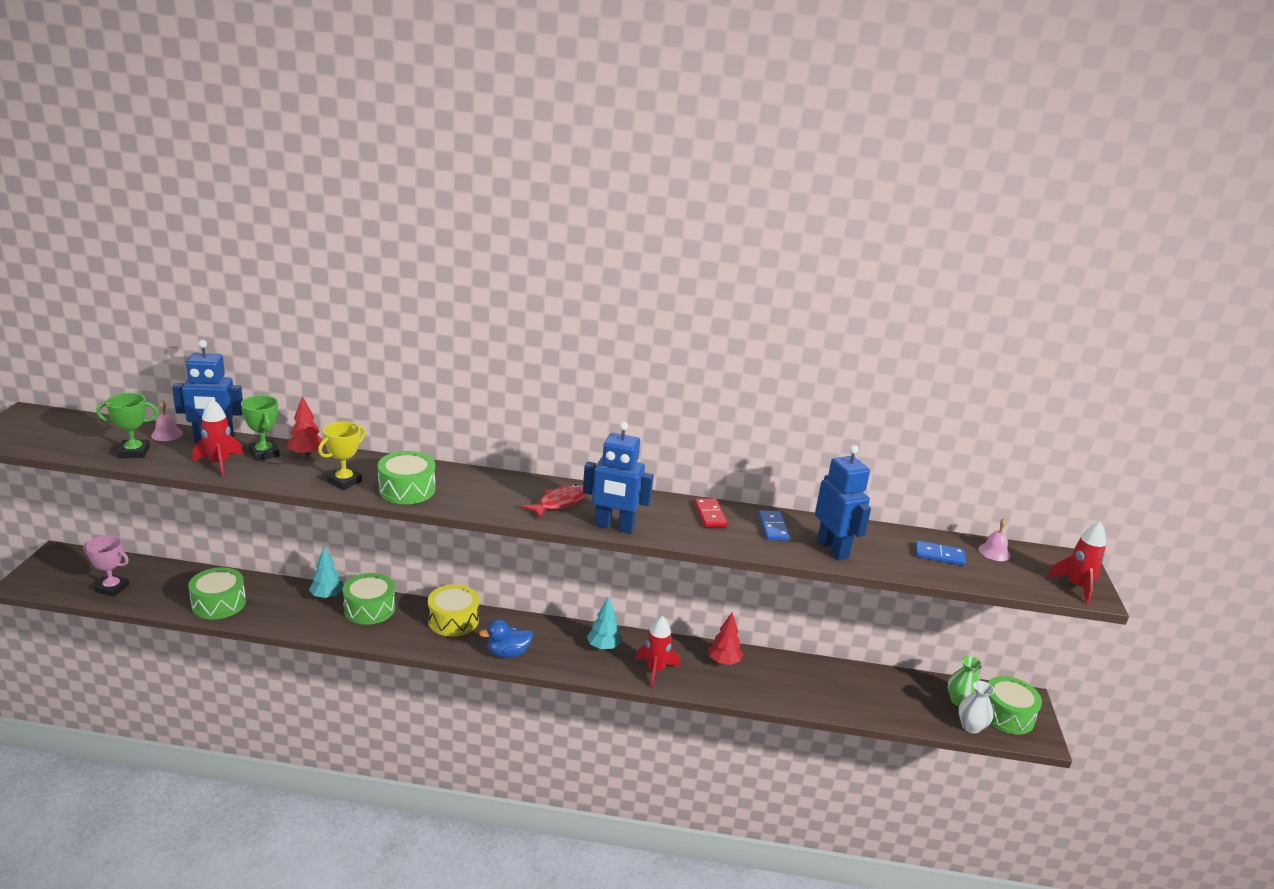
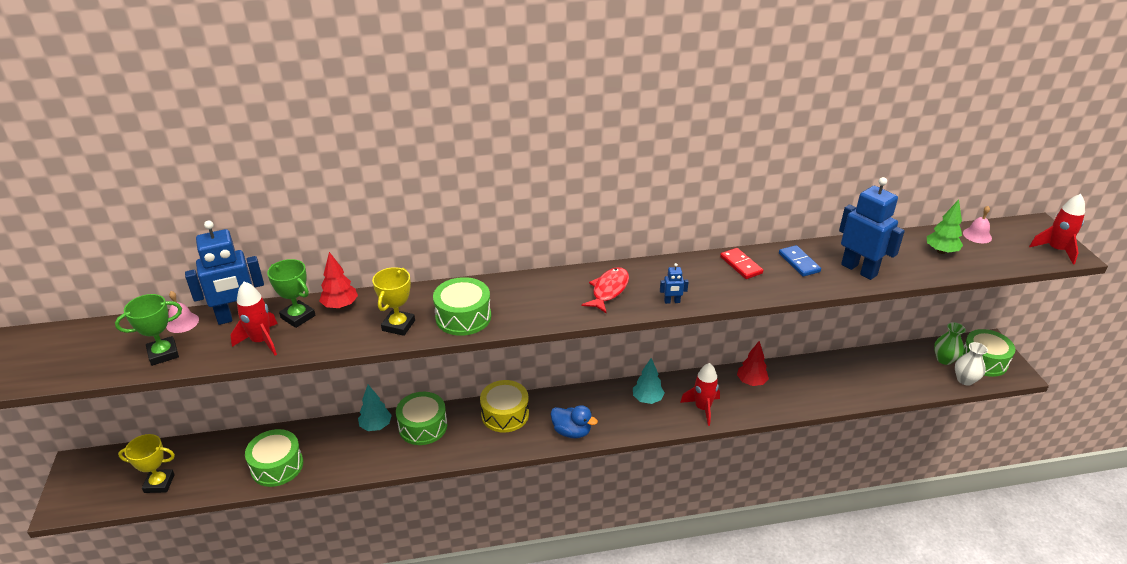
camera: 15 degrees left, 10 degrees up
(112, 588) = (159, 483): pink trophy -> yellow trophy
(507, 653) = (572, 432): blue duck -> blue duck turned 120 degrees counterclockwise
(614, 527) = (672, 301): blue robot -> blue robot, size x0.43
(939, 555) = (941, 251): blue domino -> green tree

